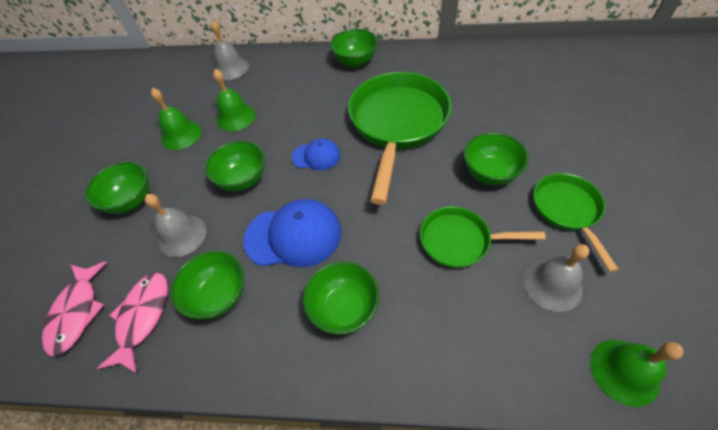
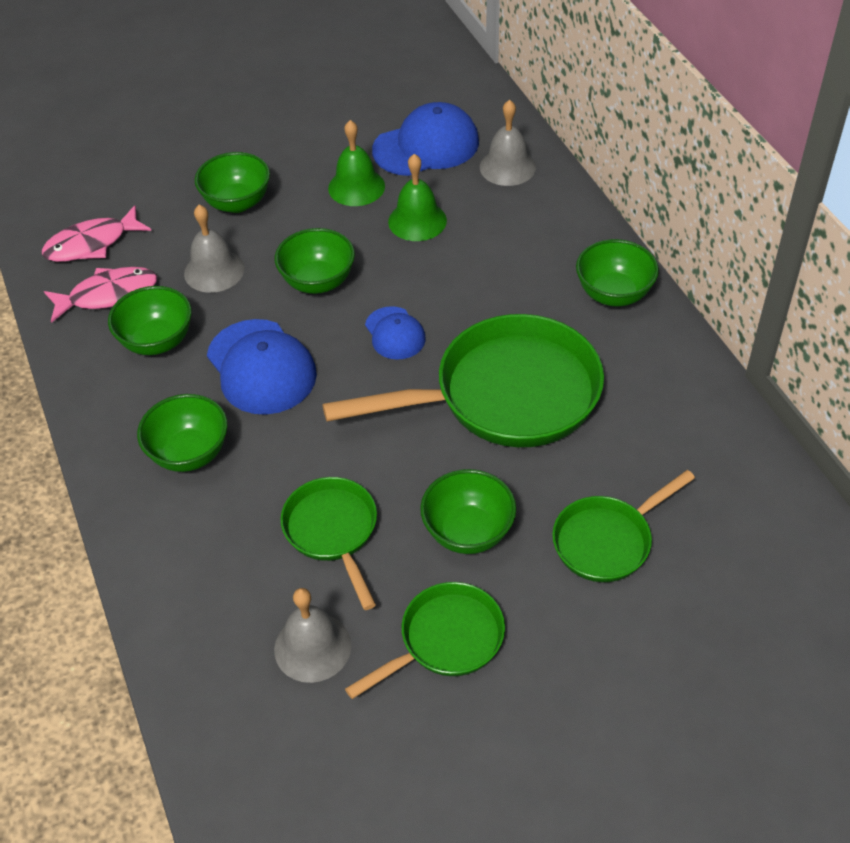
camera: 60 degrees right, 5 degrees down
(181, 94) = (426, 146): none -> blue cap
(520, 119) = (607, 540): none -> green pan
(624, 371) = (224, 743): green bell -> none

